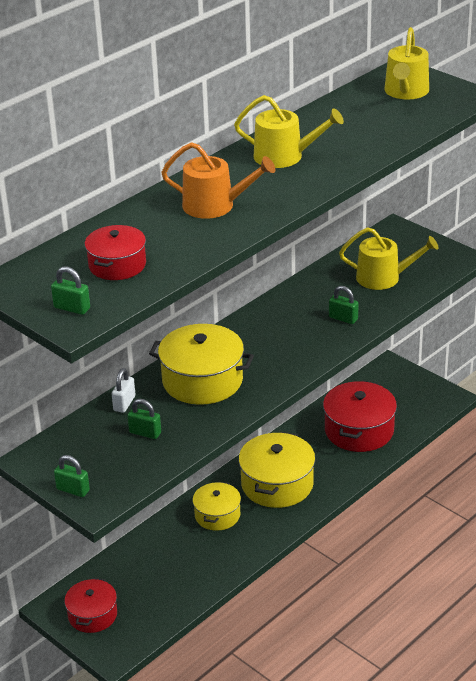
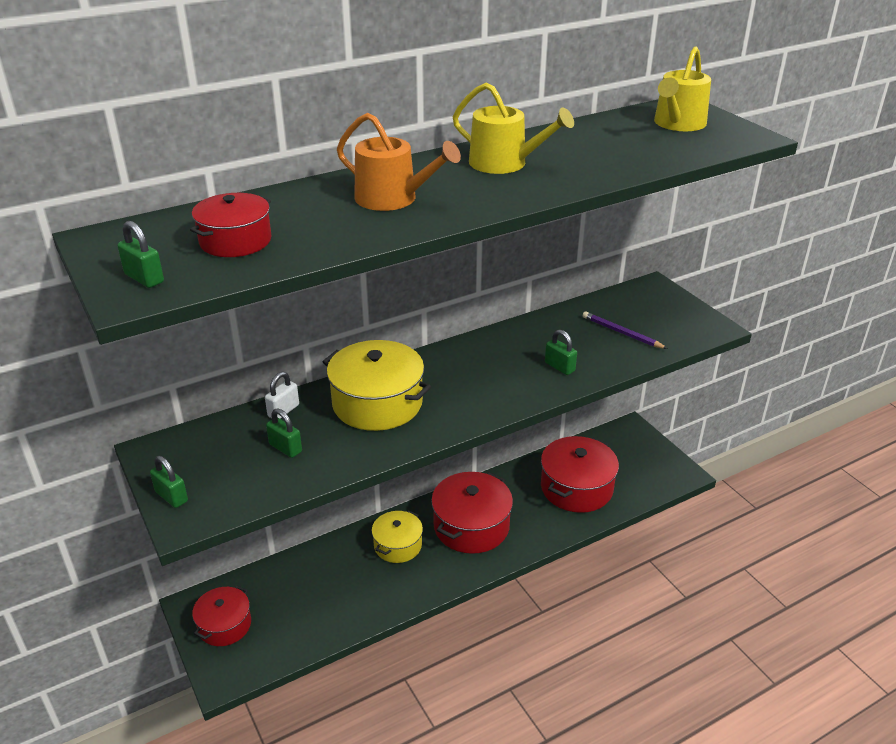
camera: 15 degrees right, 0 degrees up
(277, 484) = (471, 526): yellow pot -> red pot
(384, 278) = (622, 333): yellow watering can -> purple pencil

